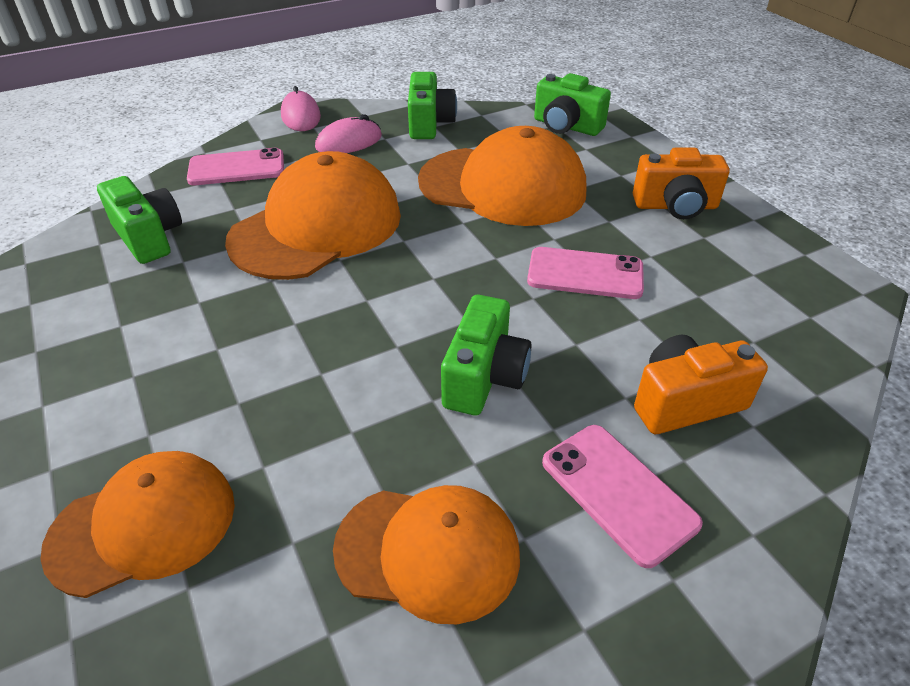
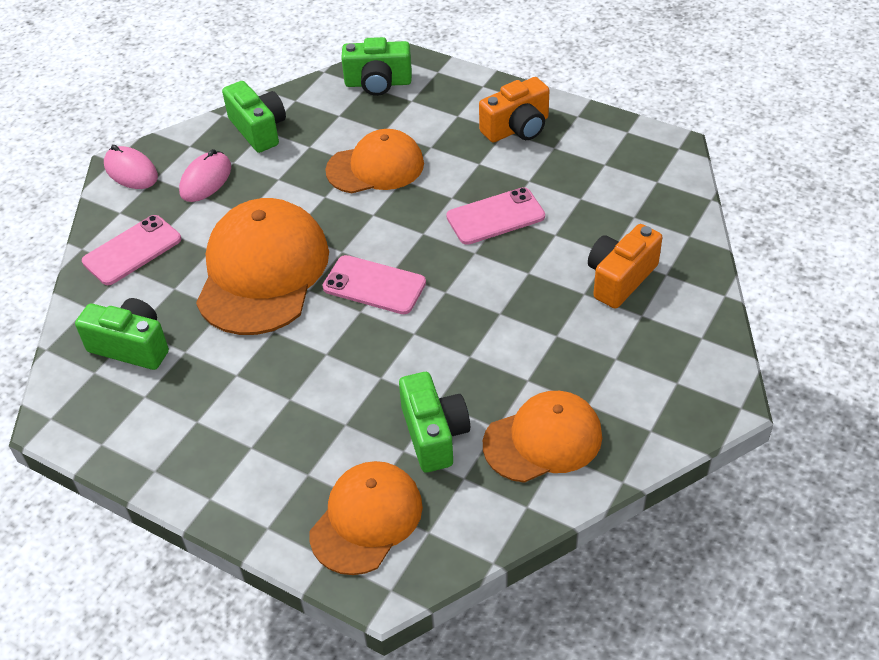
camera: 30 degrees left, 5 degrees up
(484, 377) = (489, 324): green camera -> green camera (434, 434)
(502, 186) = (375, 167): orange cap -> orange cap, size x0.64
(618, 492) = (619, 353): pink phone -> pink phone (374, 285)

